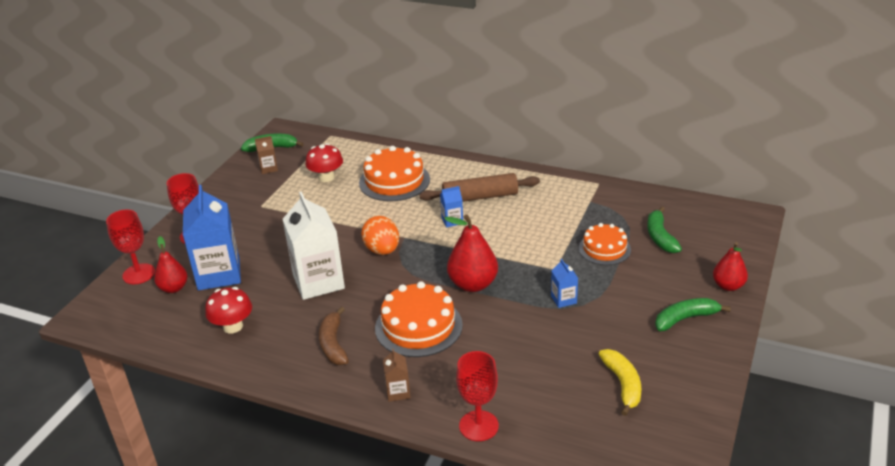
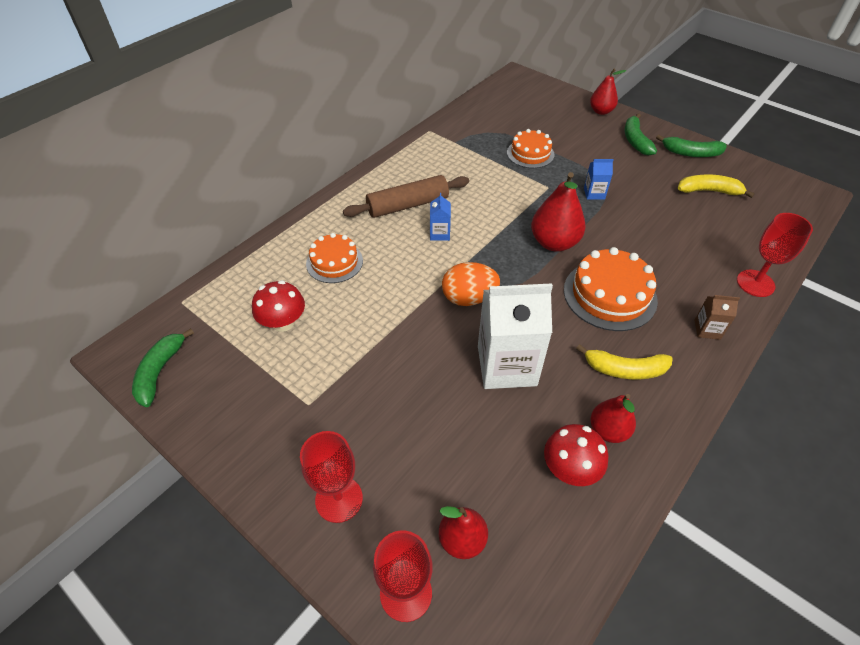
camera: 75 degrees left, 15 degrees up
(219, 274) = (450, 475): blue carton -> none
(268, 168) = (215, 383): brown carton -> none
(270, 341) = (608, 430): none -> red pear
(333, 344) = (625, 369): brown banana -> yellow banana
(394, 181) = (334, 262): orange cake -> orange cake, size x0.65
(480, 197) = (408, 205): brown rolling pin -> brown rolling pin turned 60 degrees clockwise
(660, 237) = (526, 122): green banana -> green banana (691, 153)

